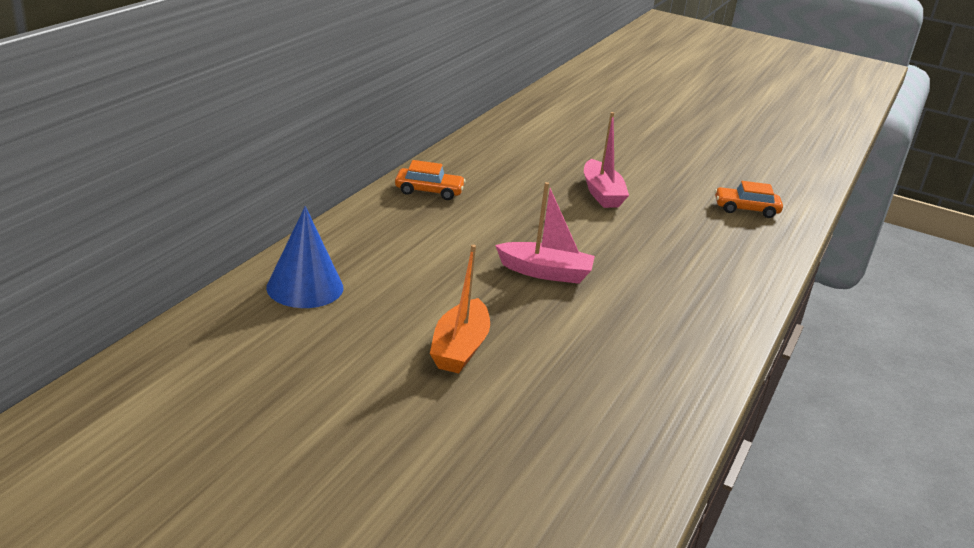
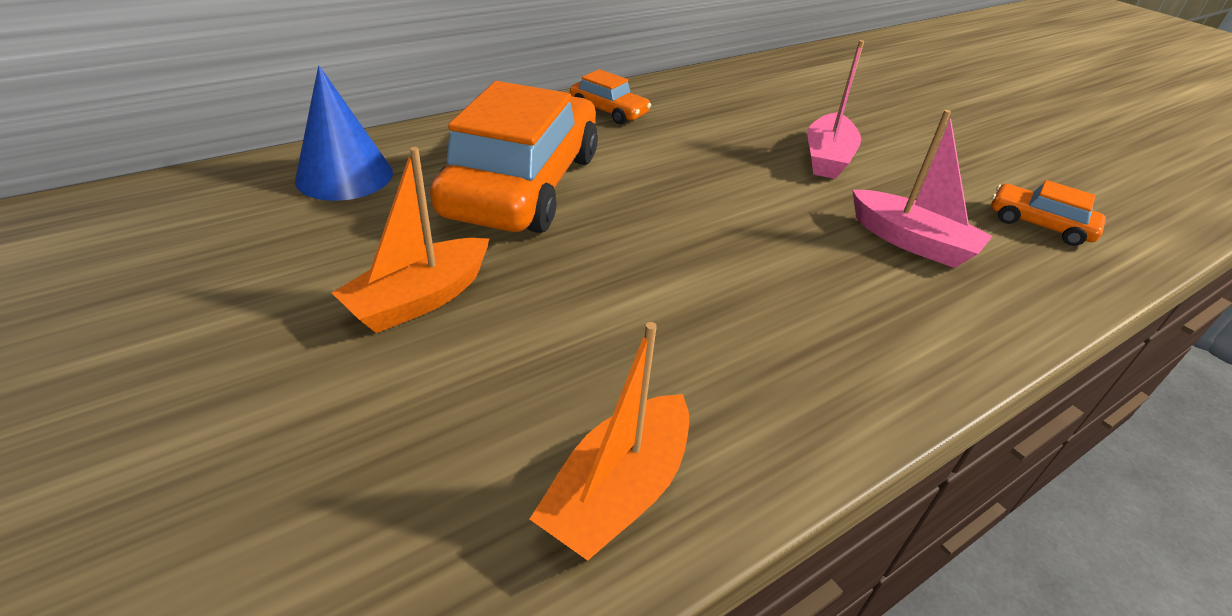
camera: 30 degrees right, 10 degrees up
(435, 261) = (523, 184): none -> orange car
(545, 272) = (647, 233): pink boat -> pink boat (911, 242)
(662, 402) = (618, 492): none -> orange boat

